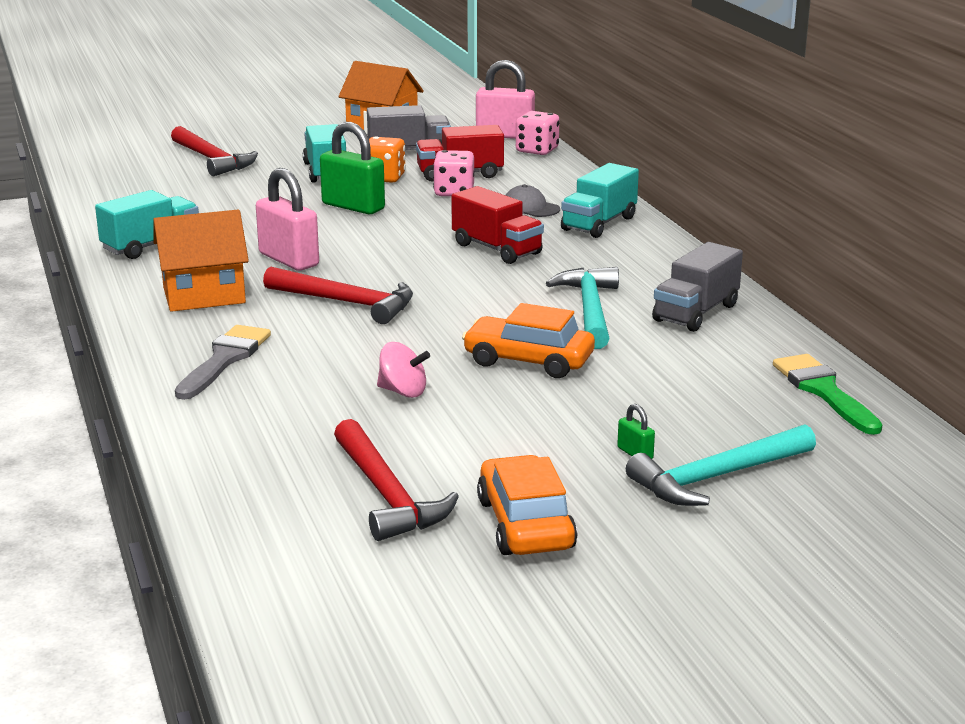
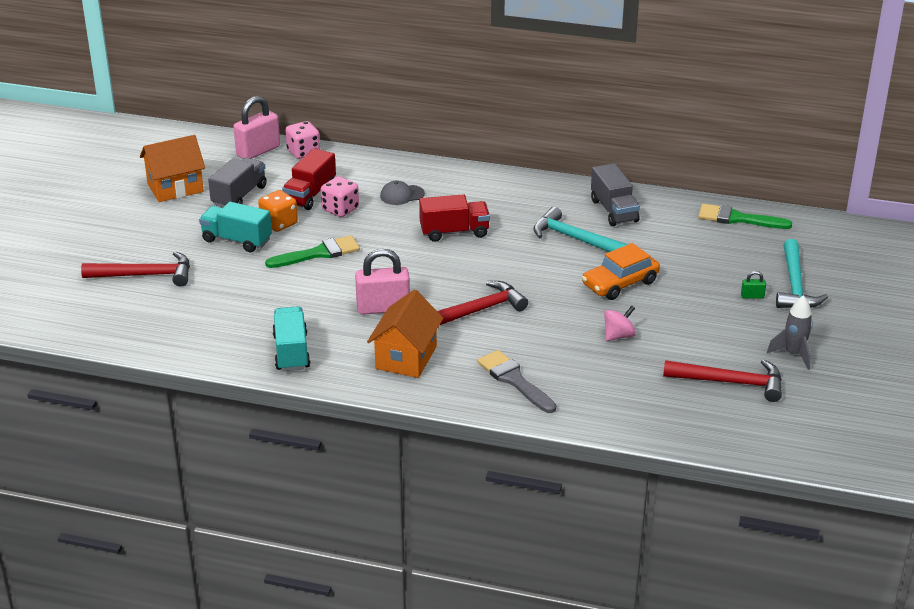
camera: 55 degrees left, 10 degrees up
(353, 207) = (318, 253): green padlock -> green brush
(525, 524) = (793, 354): orange car -> grey rocket
(599, 224) = (456, 184): turquoise truck -> none

